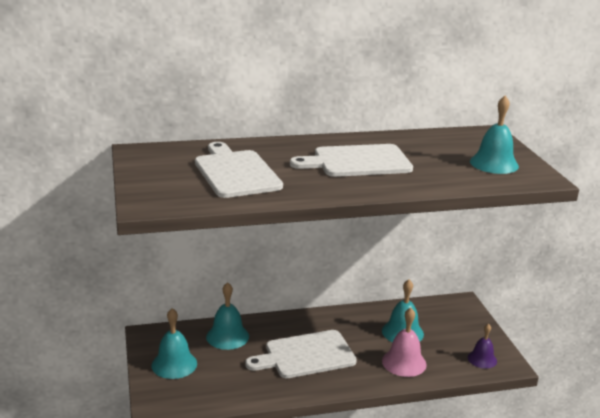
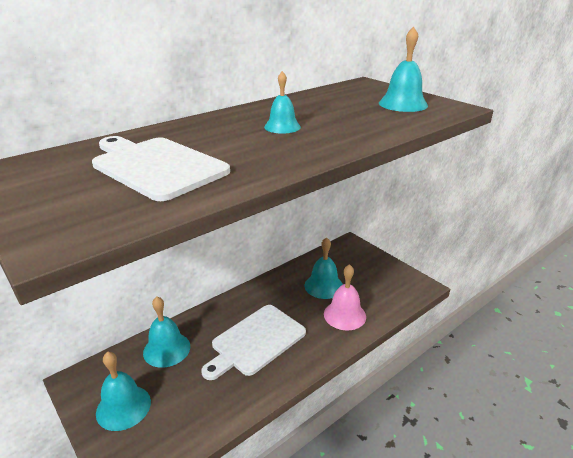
camera: 25 degrees left, 5 degrees up
(357, 162) = (282, 127): white cutting board -> turquoise bell
(482, 359) = (400, 288): purple bell -> none

